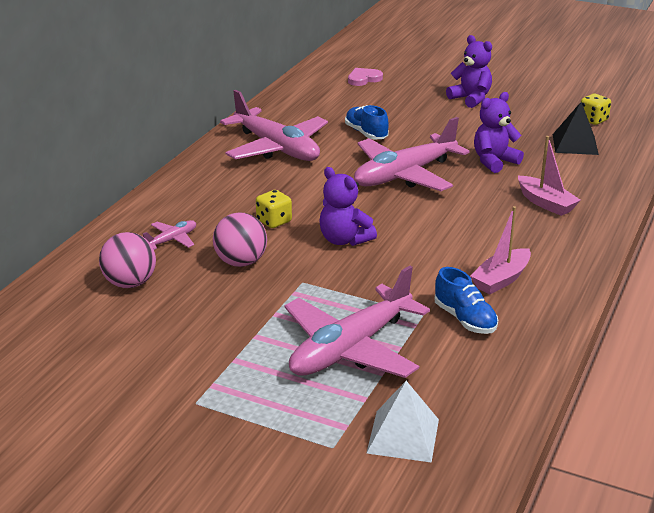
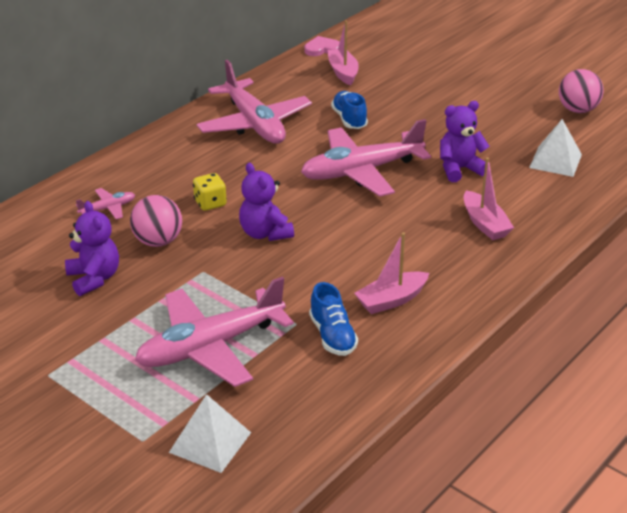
camera: 15 degrees right, 5 degrees up
(130, 283) = (50, 247): pink ball -> pink ball (577, 110)
(336, 96) = (343, 72): none -> pink boat
(364, 79) = (381, 56): pink heart -> pink heart (322, 49)
(471, 99) = (477, 93): purple teddy bear -> purple teddy bear (94, 278)
(575, 144) = (555, 161): black pyramid -> white pyramid
(593, 120) = (591, 135): yellow dice -> none

